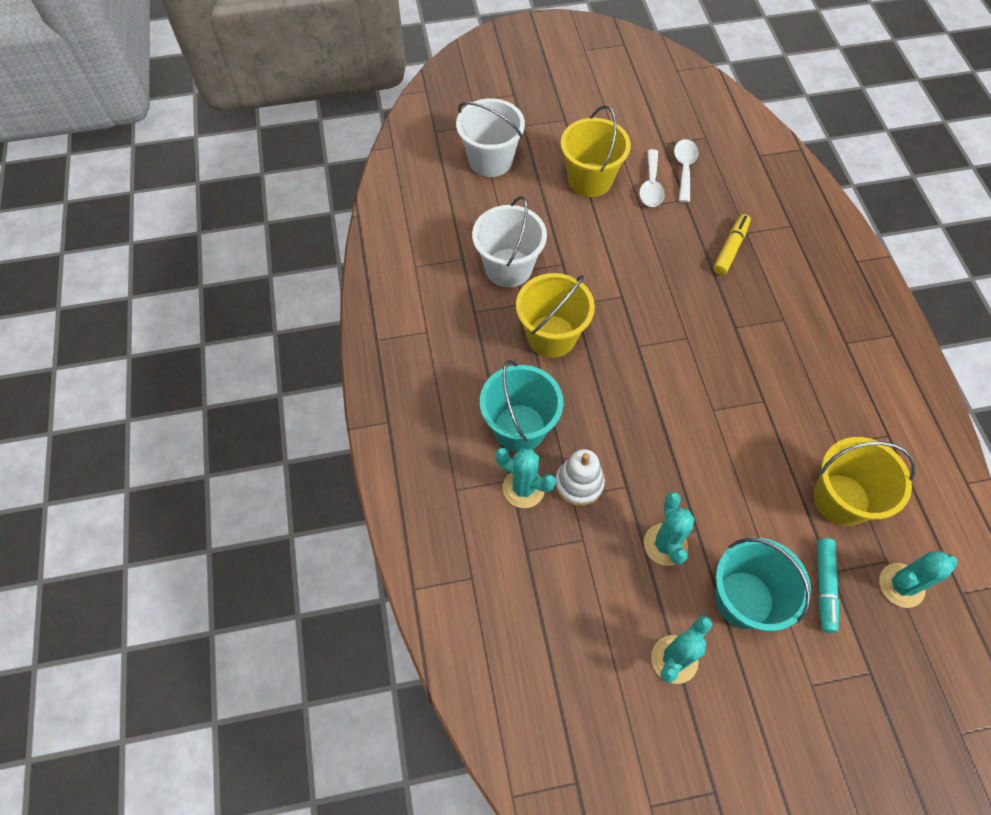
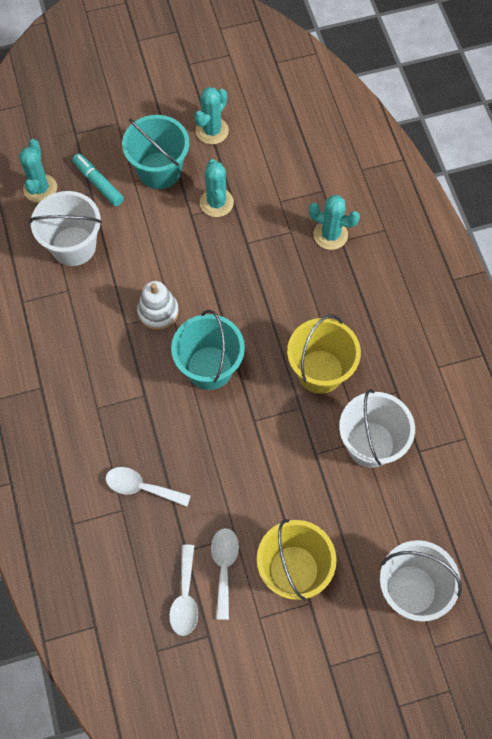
camera: 175 degrees right, 5 degrees up
(519, 428) = (339, 283): turquoise bucket -> turquoise bucket (209, 368)
(579, 484) = (286, 242): white stacking toy -> white stacking toy (158, 312)
(730, 249) = (141, 487): yellow marker -> white spoon
(824, 586) = (98, 183): turquoise marker -> turquoise marker turned 45 degrees counterclockwise
(841, 499) = (73, 246): yellow bucket -> white bucket
(901, 585) = (40, 188): turquoise cactus -> turquoise cactus turned 60 degrees counterclockwise

